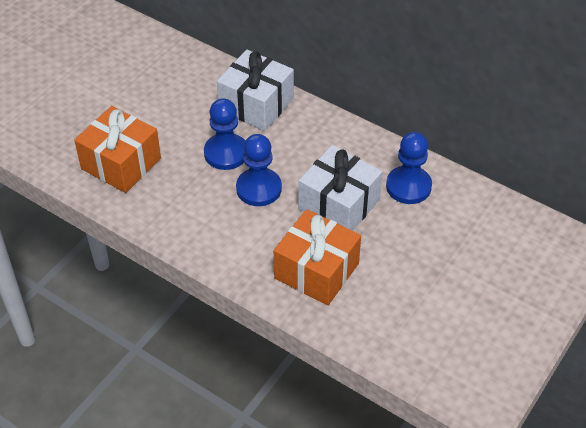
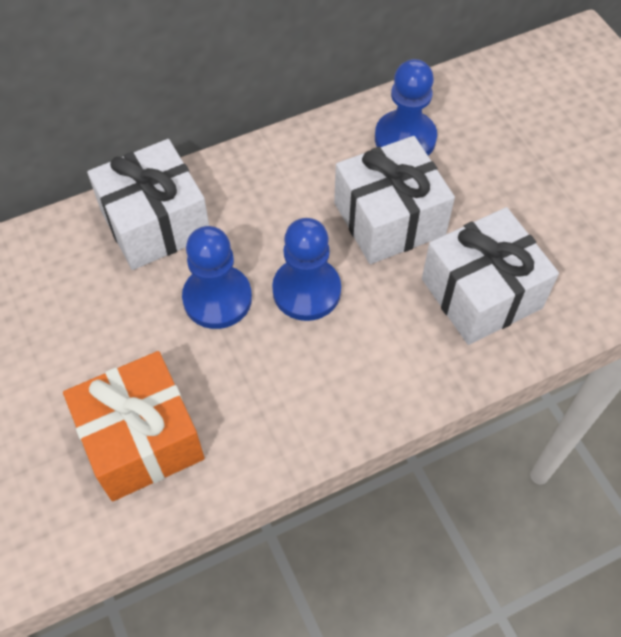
camera: 60 degrees left, 10 degrees up
(316, 270) = (481, 293): orange gift -> white gift

